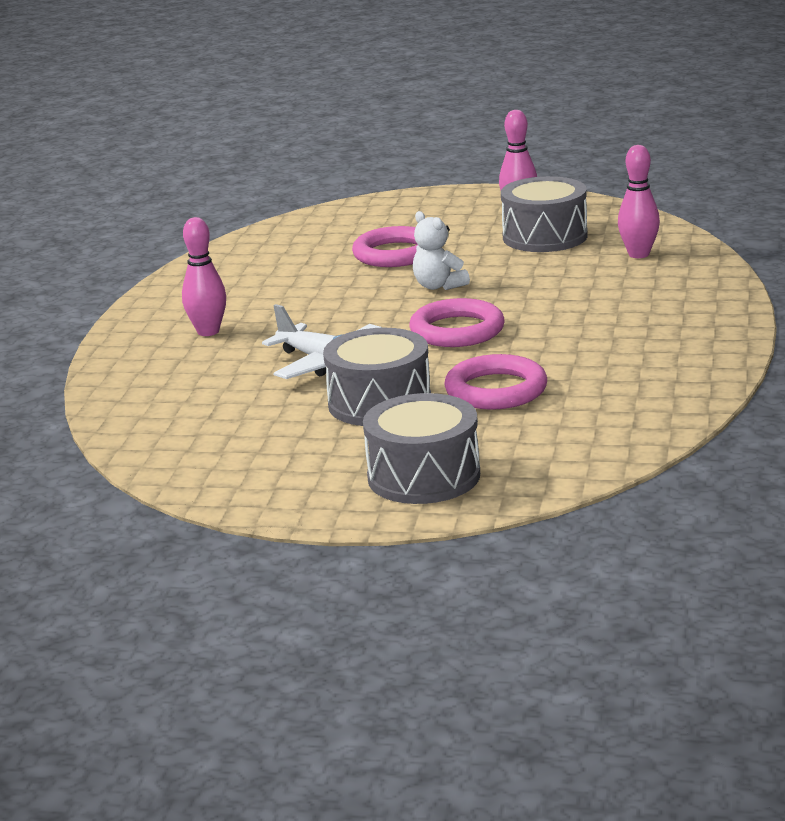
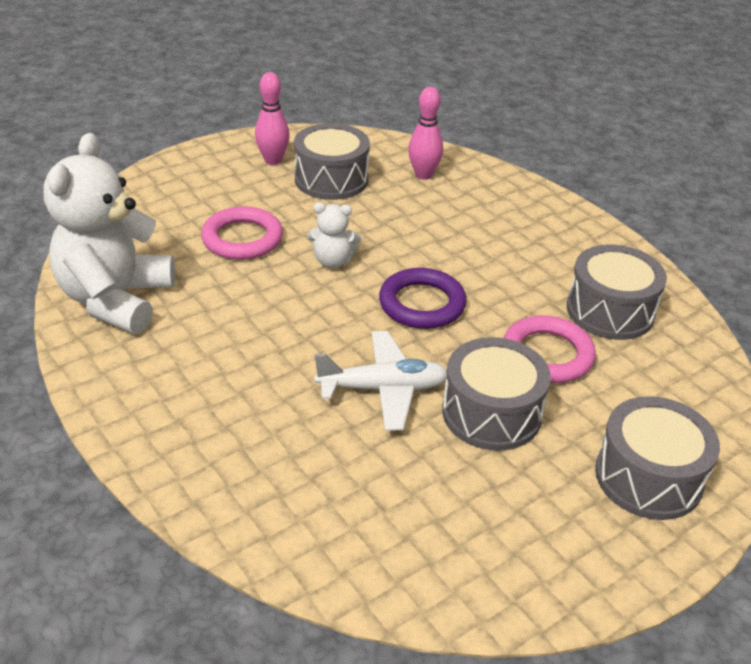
camera: 50 degrees left, 15 degrees up
(208, 332) = (216, 401): pink bowling pin -> none
(242, 262) = (116, 300): none -> white teddy bear
(457, 330) = (422, 304): pink ring -> purple ring
(614, 385) = (610, 311): none -> grey drum

